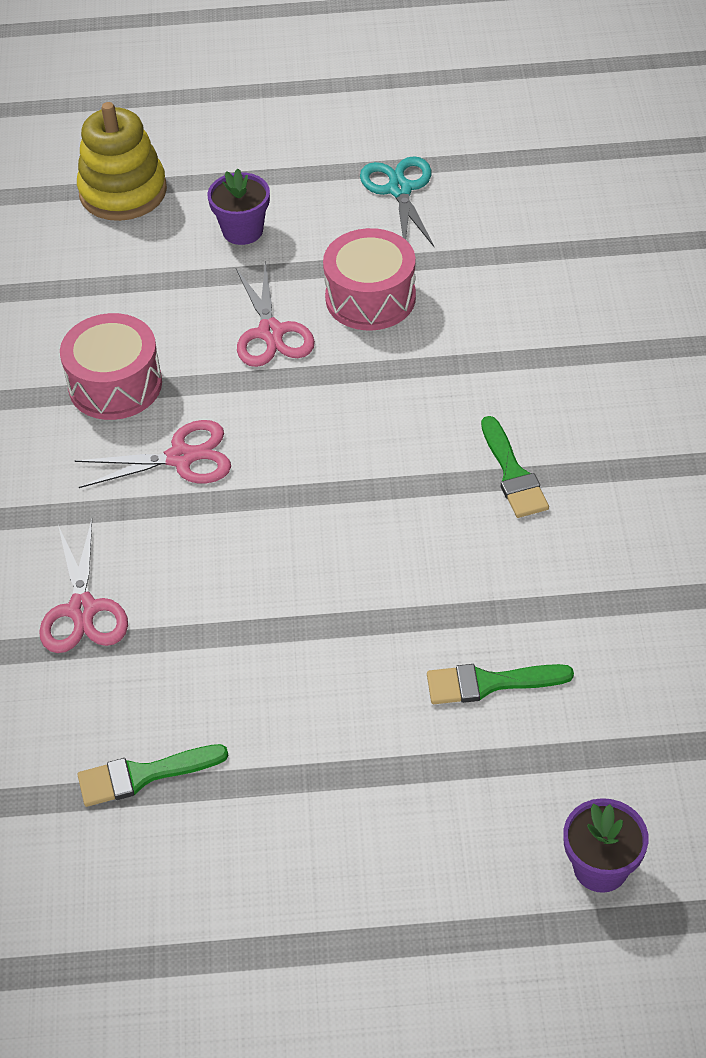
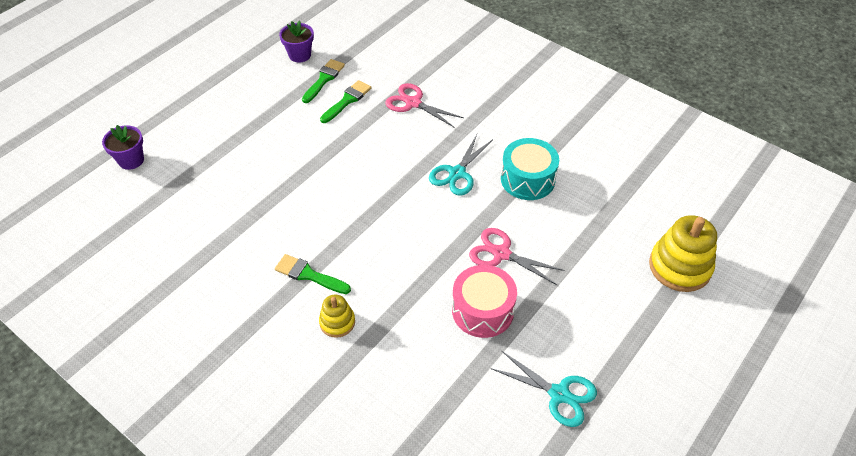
camera: 130 degrees right, 0 degrees up
(115, 385) = (527, 179): pink drum -> turquoise drum
(181, 457) = (457, 173): pink scissors -> turquoise scissors
(242, 231) = (594, 295): purple flower pot -> purple flower pot (300, 55)
(489, 683) = (231, 186): green brush -> green brush (347, 100)
(537, 399) = (337, 322): none -> yellow stacking toy

